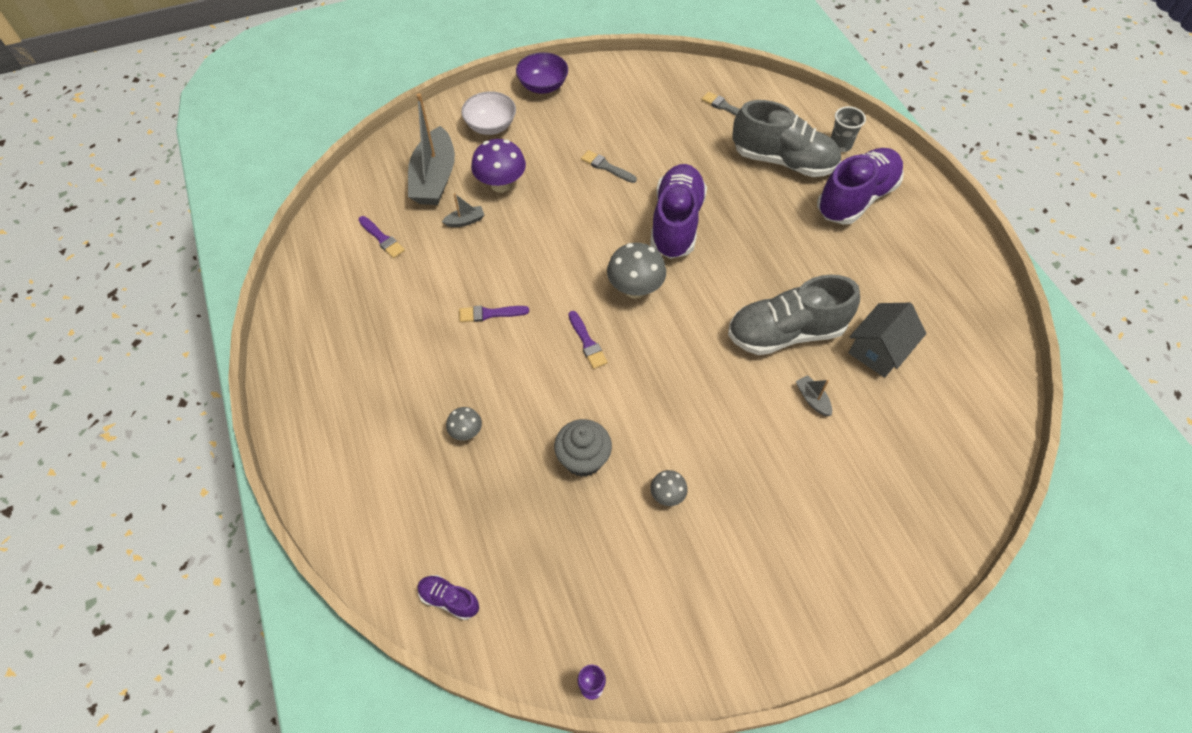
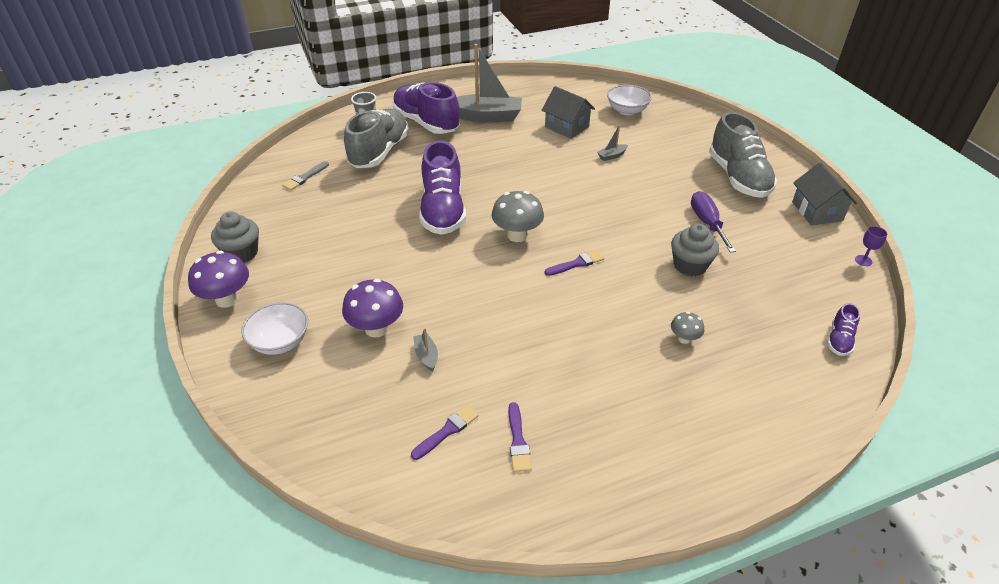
camera: 90 degrees left, 15 degrees down
(434, 178) = (356, 388): grey boat -> grey boat (486, 116)
(490, 314) = (550, 329): purple brush -> purple brush (518, 441)
(543, 86) = (227, 299): purple bowl -> purple mushroom
(603, 83) = (241, 253): none -> grey cupcake
(606, 167) = (366, 251): grey brush -> none
(667, 495) = (707, 223): grey mushroom -> purple screwdriver
(676, 223) = (443, 210): purple shoe -> purple shoe turned 105 degrees counterclockwise
(703, 656) = (816, 211): none -> grey house
(785, 333) = (556, 163): grey shoe -> grey shoe (738, 177)
(945, 433) = (627, 110): none -> white bowl

